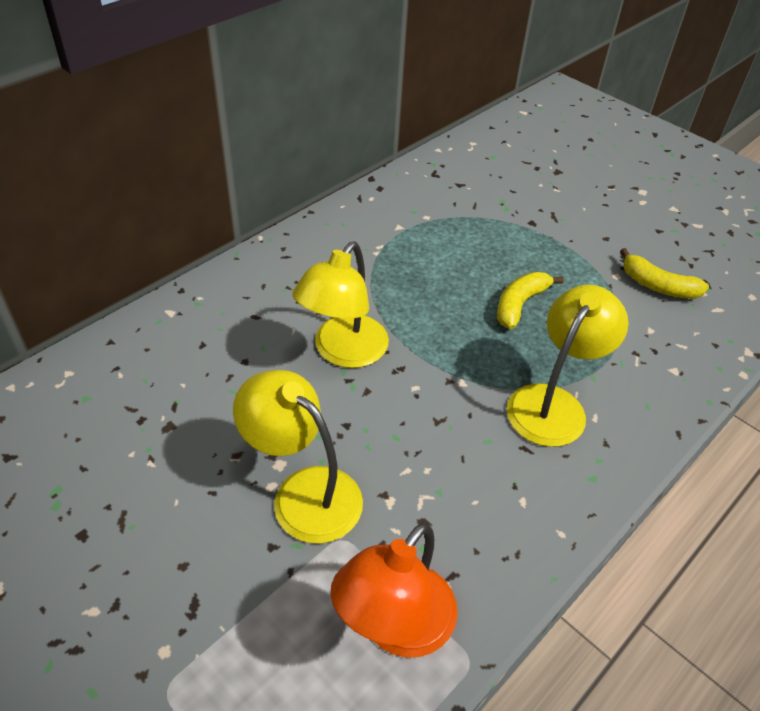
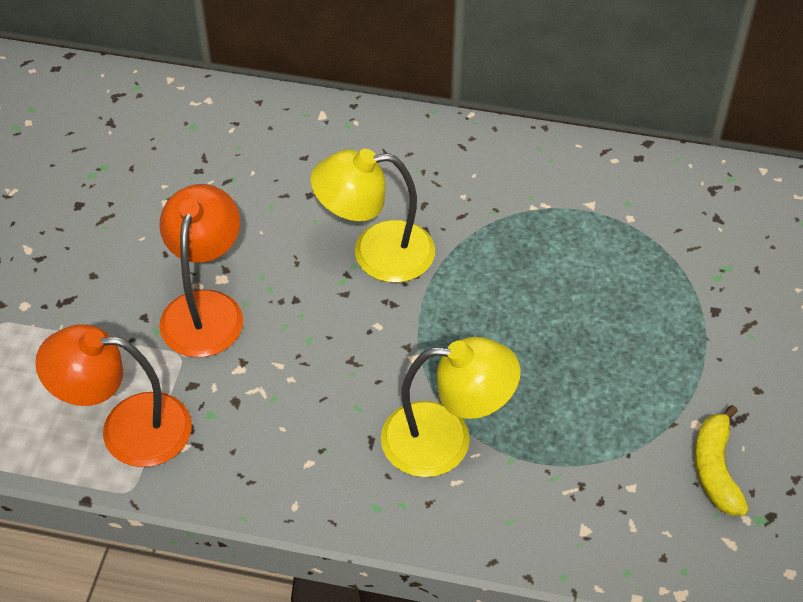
camera: 60 degrees right, 5 degrees up
(303, 492) = (205, 308): yellow lamp -> orange lamp
(519, 304) = (564, 356): yellow banana -> none

